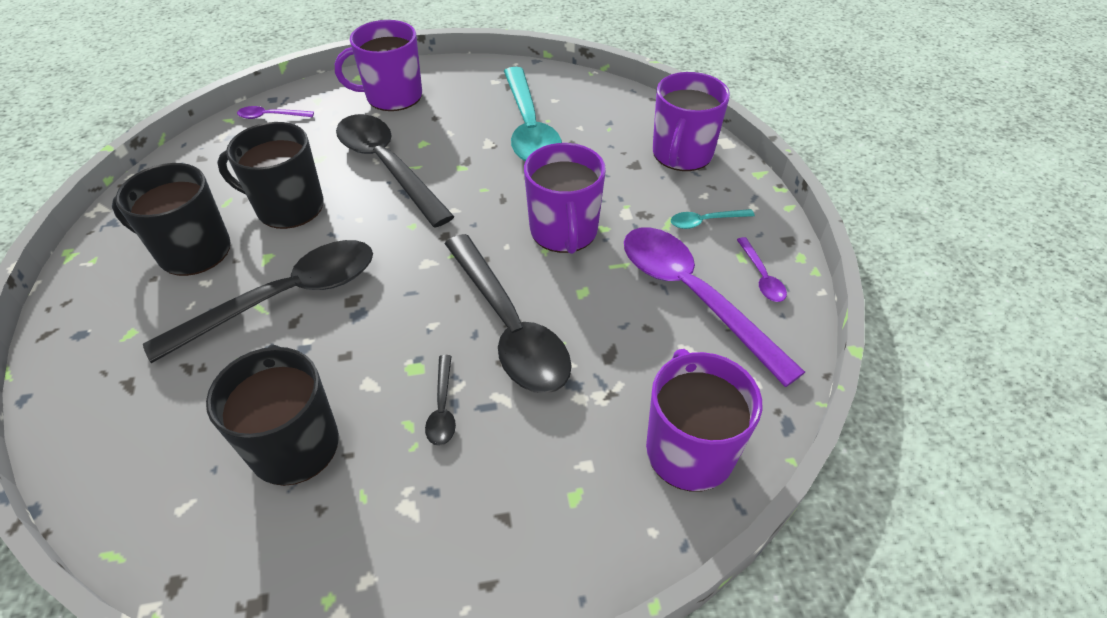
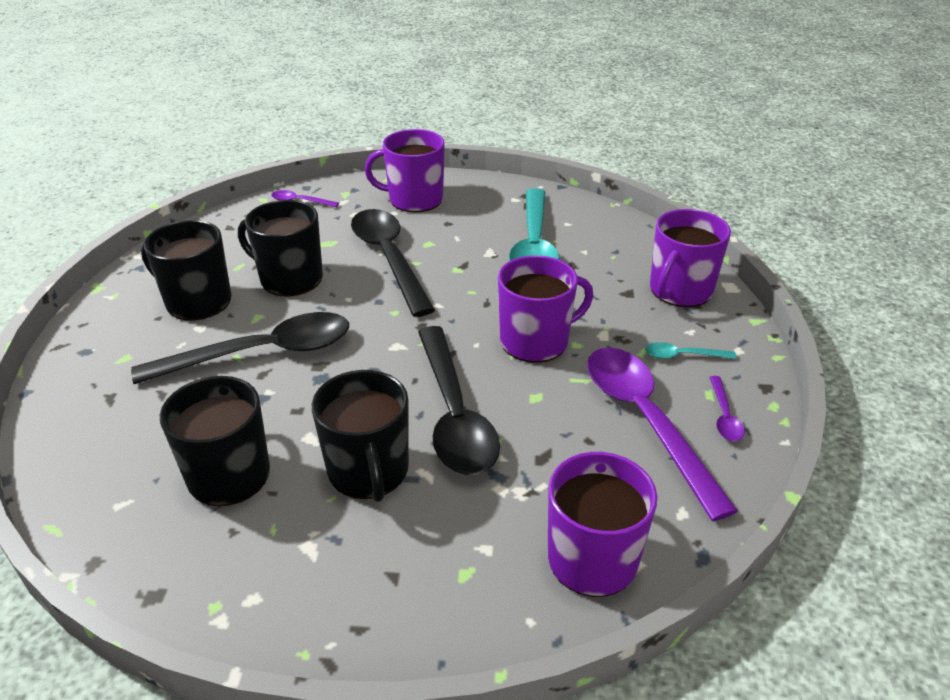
camera: 15 degrees right, 10 degrees down
(442, 408) = (368, 471): black spoon -> black mug
(564, 231) = (536, 341): purple mug -> purple mug turned 120 degrees counterclockwise

